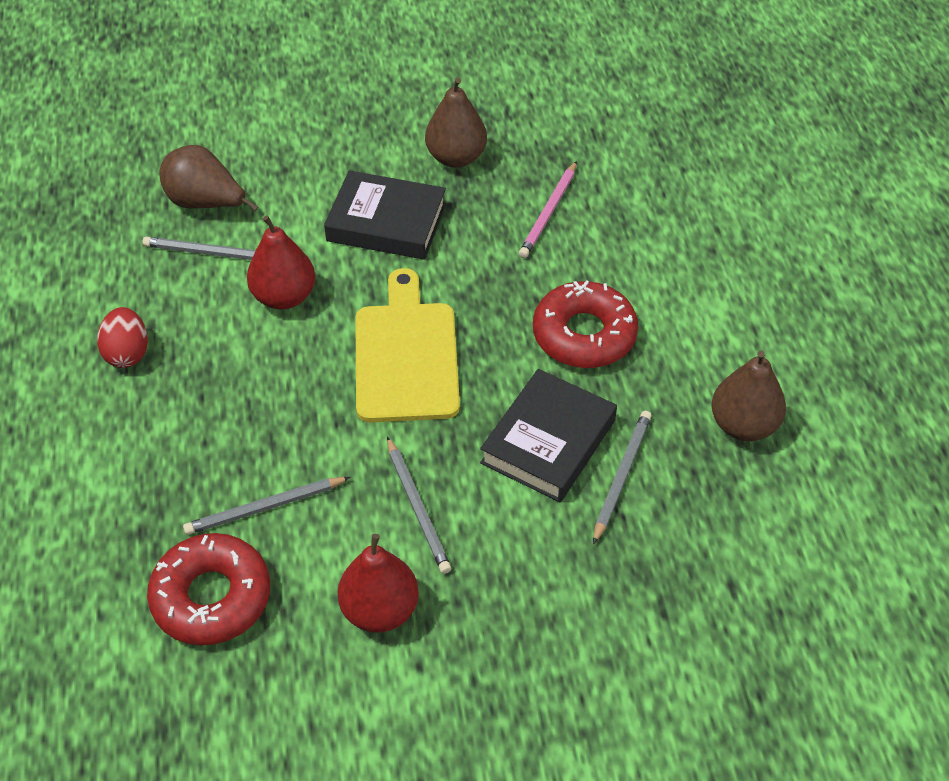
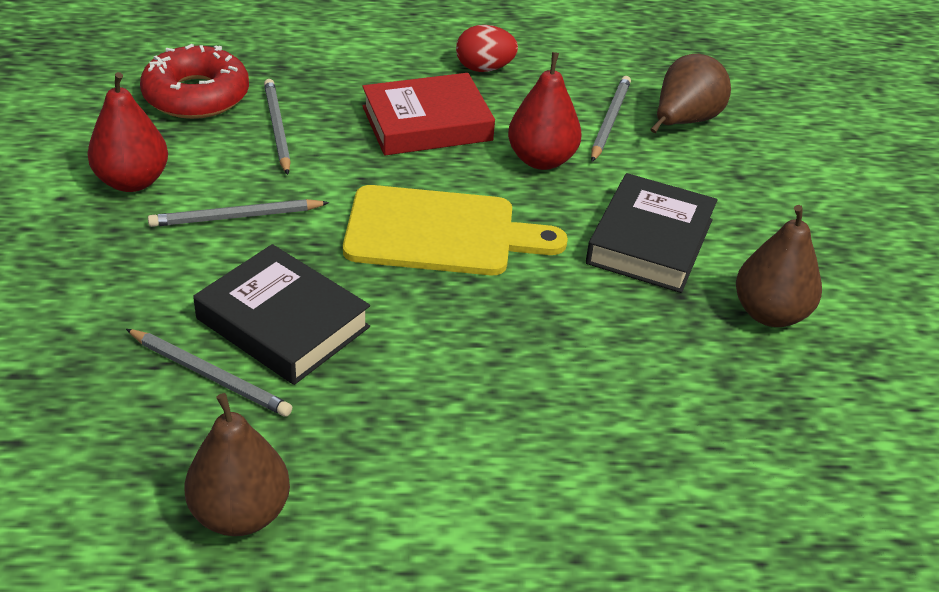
camera: 95 degrees right, 10 degrees down
(237, 386) = (427, 123): none -> red book
(549, 212) = (663, 386): pink pencil -> none
(584, 334) = (438, 382): red donut -> none

